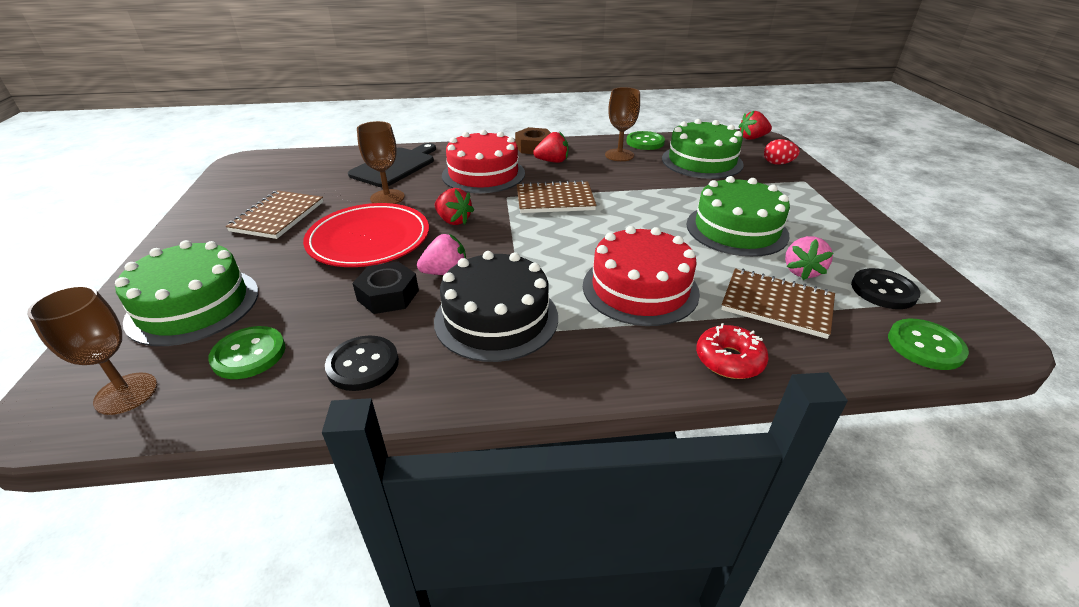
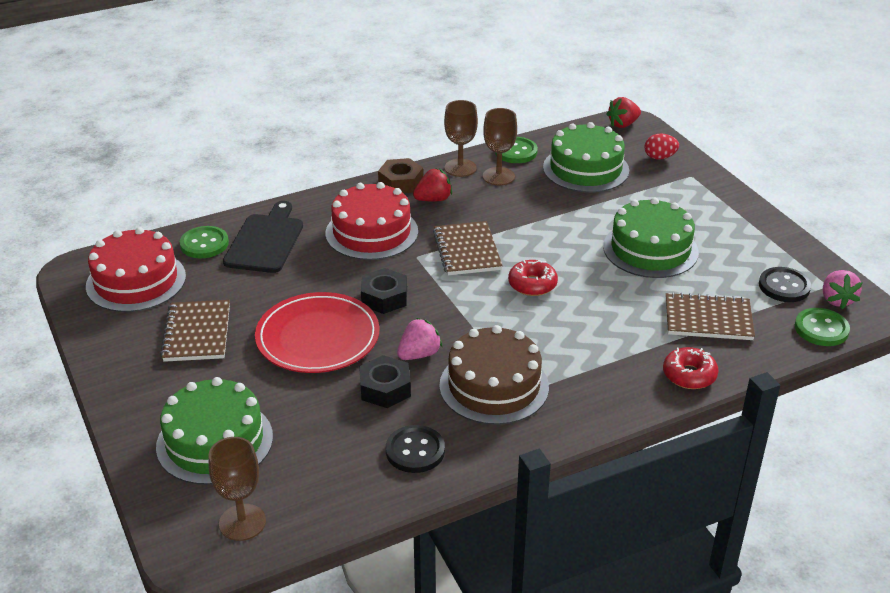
camera: 20 degrees left, 0 degrees up
(249, 354) = (312, 467): green button -> green button (204, 244)
(387, 198) = (293, 285): brown goblet -> brown goblet (460, 168)
(453, 221) = (384, 297): red strawberry -> black nut
(496, 318) = (494, 386): black cake -> brown cake
(555, 200) = (467, 250): brown notebook -> brown notebook turned 75 degrees counterclockwise
(598, 236) = (532, 284): none -> red donut
(640, 288) = (595, 330): red cake -> red cake (136, 281)
(802, 271) = (718, 282): pink strawberry -> pink strawberry (836, 300)

